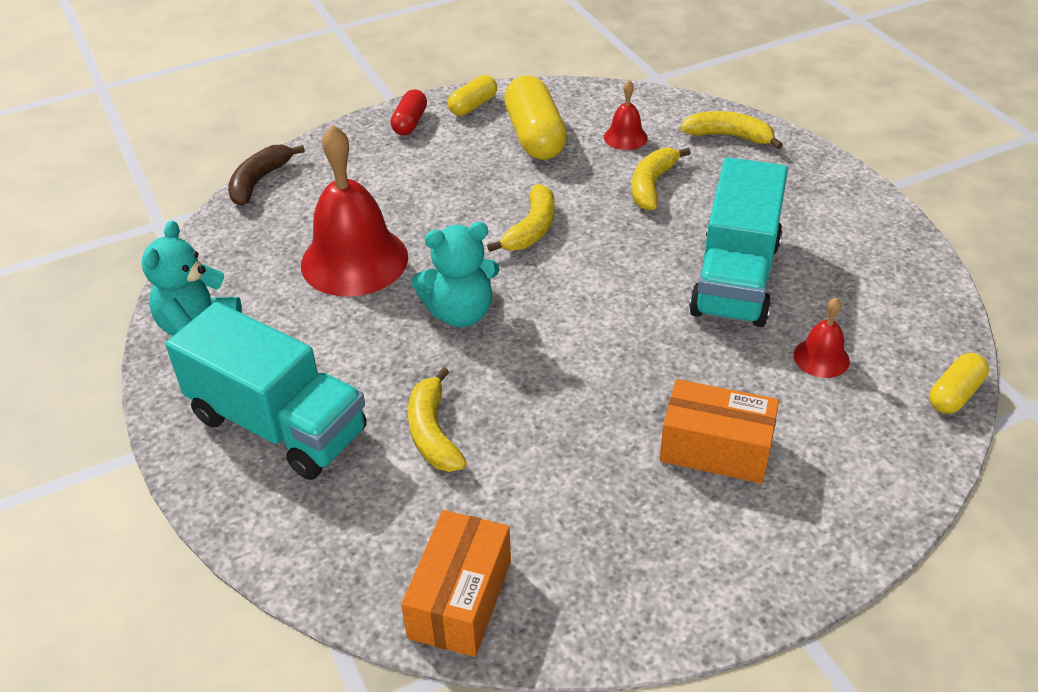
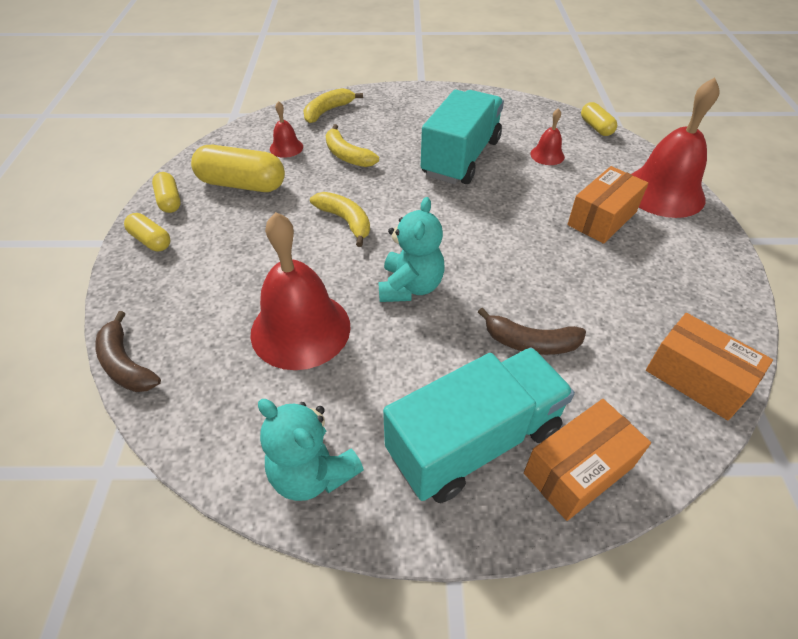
camera: 65 degrees left, 5 degrees up
(278, 512) = (578, 470): none -> orange box
(410, 123) = (151, 240): red capsule -> yellow capsule
(433, 432) = (530, 342): yellow banana -> brown banana
(735, 278) = (461, 158): turquoise truck -> turquoise truck turned 105 degrees counterclockwise
(842, 508) = (663, 192): none -> red bell

